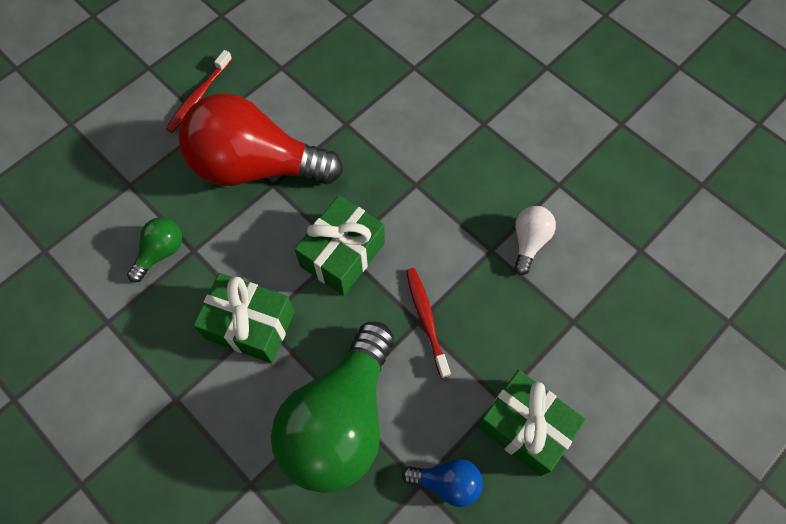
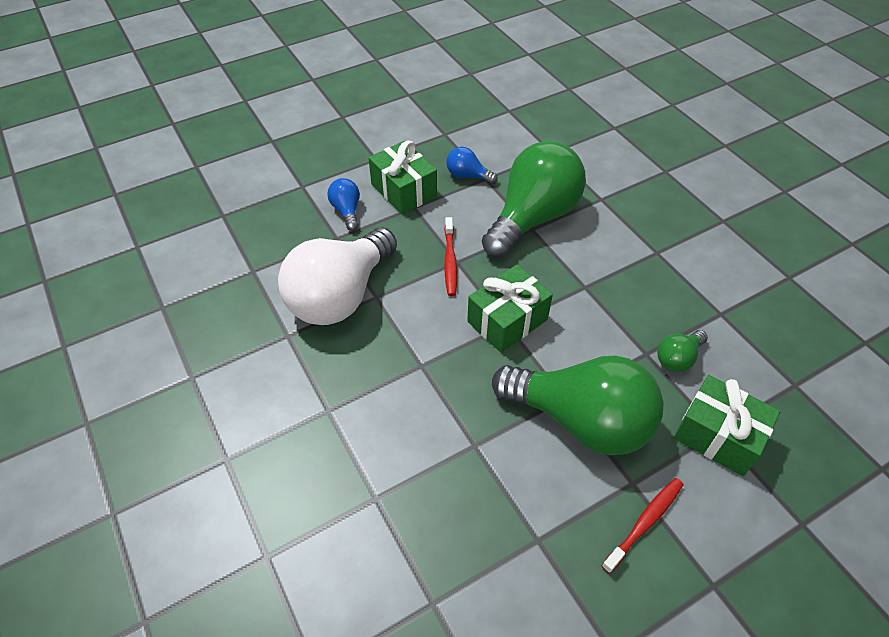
camera: 165 degrees left, 15 degrees down
(250, 325) = (595, 286): green gift -> green gift (718, 436)
(255, 166) = (581, 420): red light bulb -> green light bulb
(529, 242) = (340, 296): white light bulb -> white light bulb, size x2.32
(582, 368) = (347, 211): none -> blue light bulb

